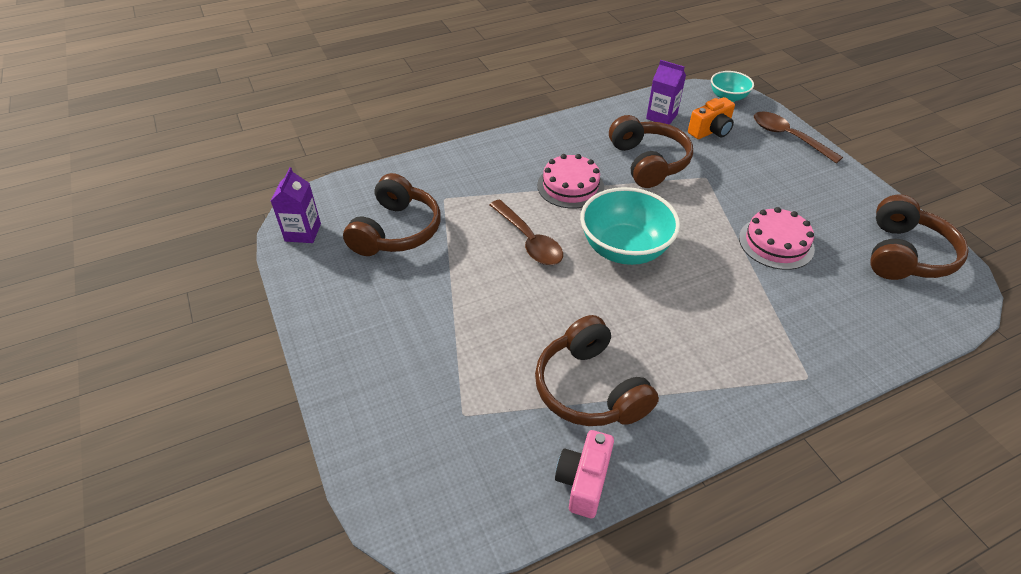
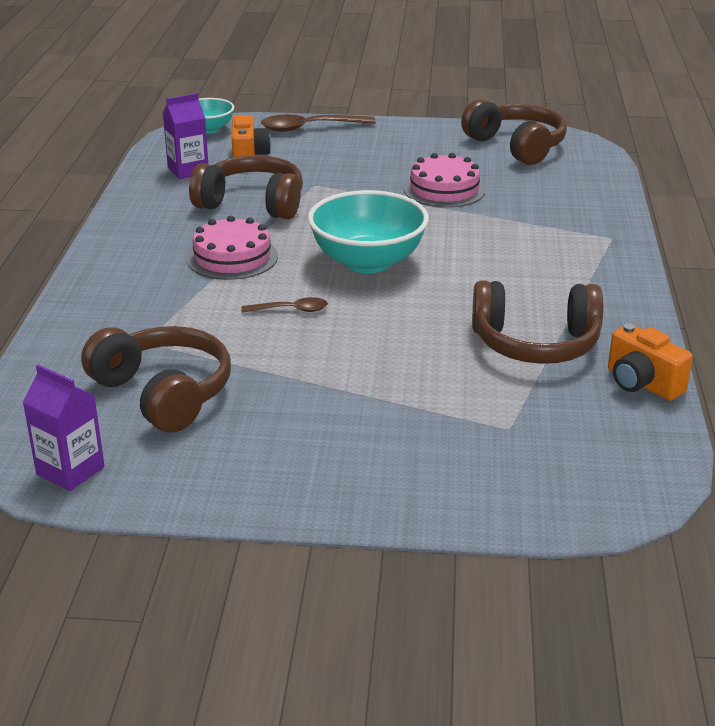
camera: 60 degrees left, 15 degrees down
(529, 241) = (291, 310): brown spoon -> brown spoon, size x0.56
(583, 481) = (642, 384): pink camera -> orange camera

